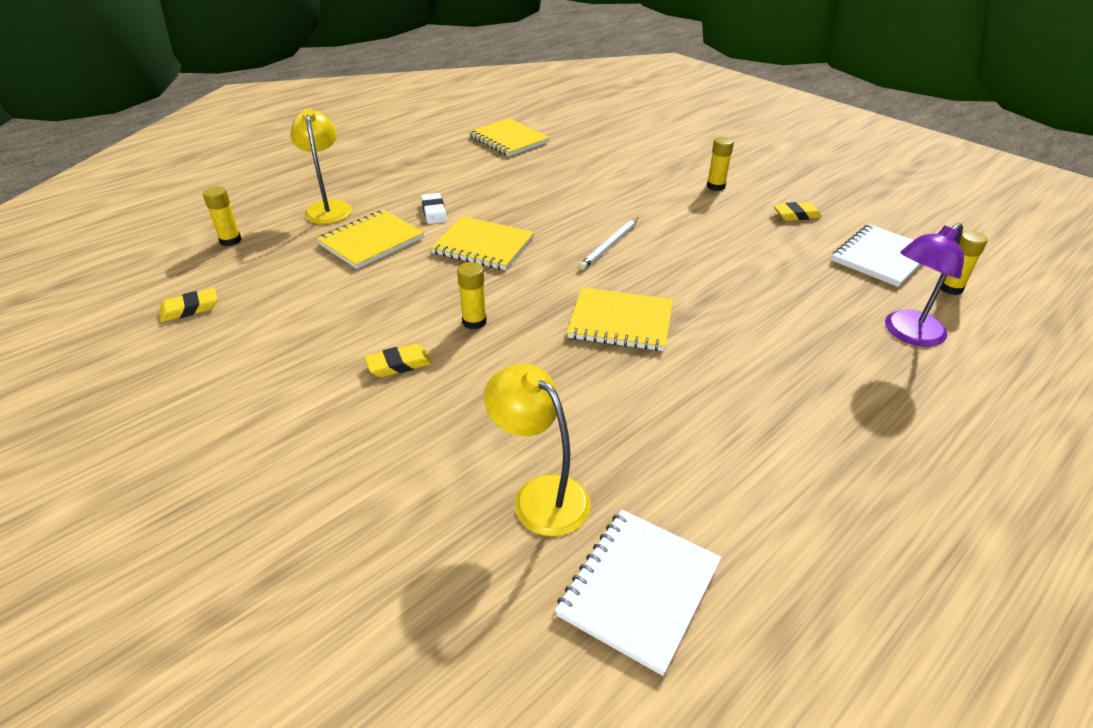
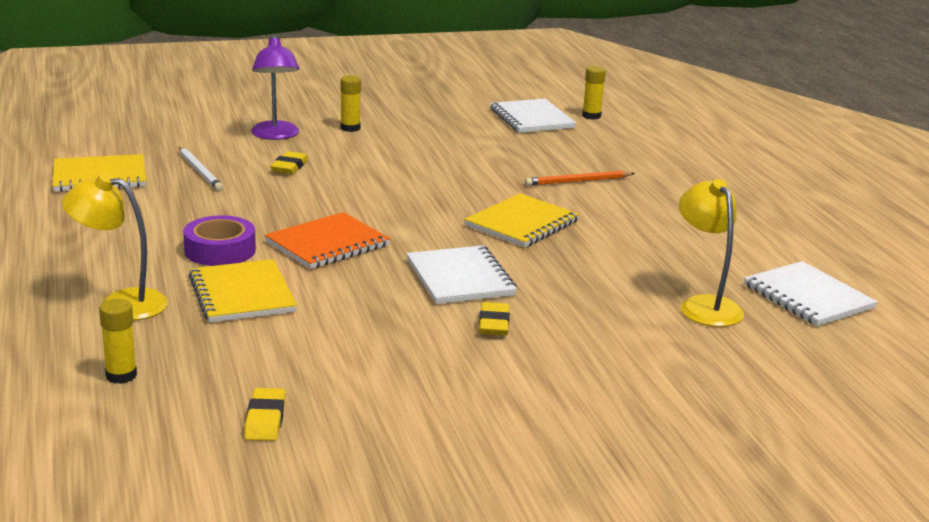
camera: 65 degrees left, 15 degrees down
(434, 212) = (220, 250): white eraser -> purple tape
(474, 322) = (460, 278): yellow glue stick -> white notebook
(483, 245) = (327, 244): yellow notebook -> orange notebook
(540, 495) = (705, 305): yellow lamp -> yellow lamp turned 90 degrees clockwise
(610, 245) = (398, 194): white pencil -> white pencil (200, 171)
(762, 326) = (578, 181): none -> orange pencil
(796, 215) = (438, 120): yellow eraser -> yellow eraser (289, 167)
(907, 334) = (629, 146): purple lamp -> purple lamp (276, 135)

